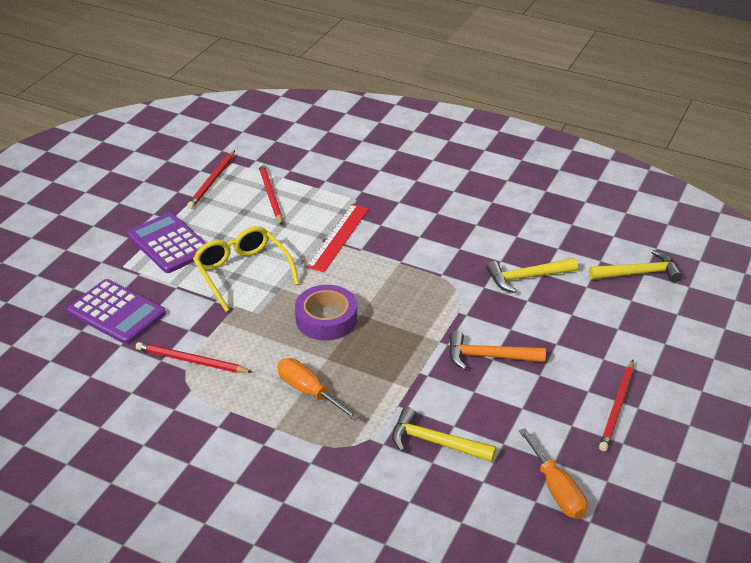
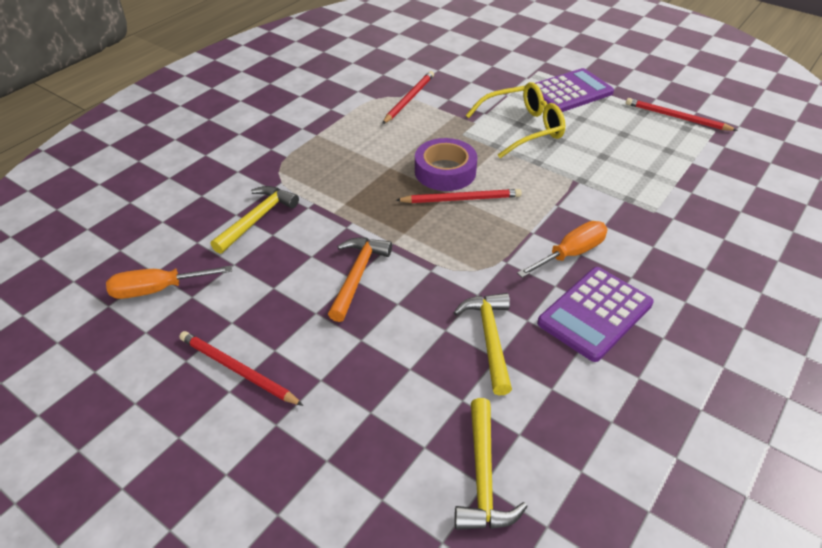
camera: 100 degrees right, 5 degrees up
(116, 312) = (477, 68): purple calculator -> purple calculator (595, 313)
(270, 195) = (655, 151): red pencil -> red pencil (461, 199)
(309, 391) = (351, 154): orange screwdriver -> orange screwdriver (571, 254)
(339, 237) = (579, 191): red ruler -> none

